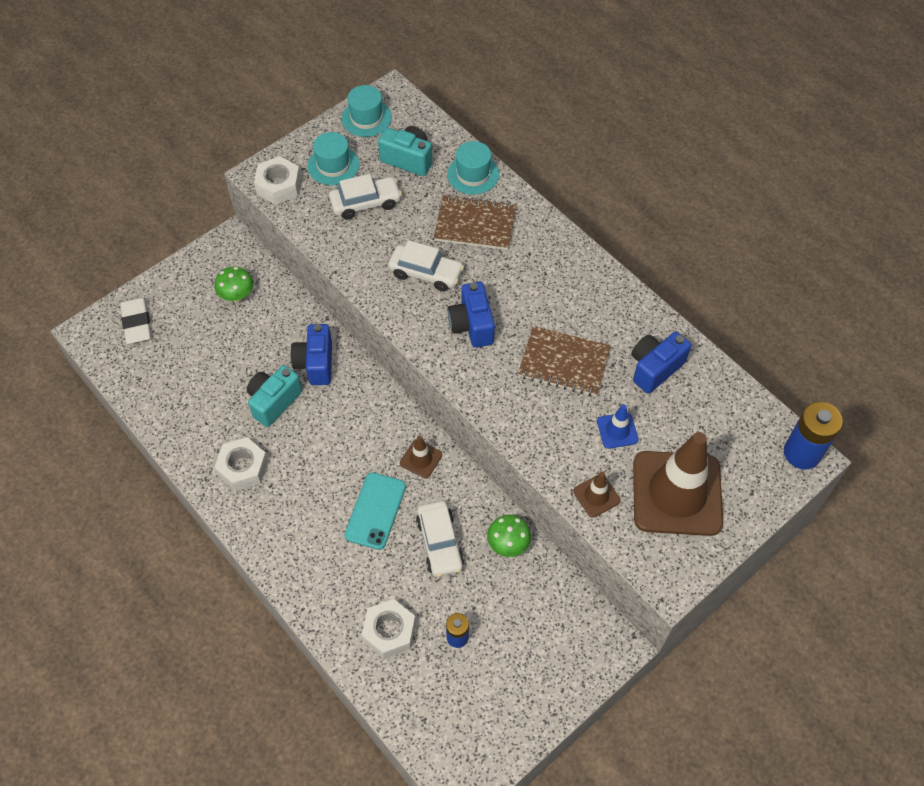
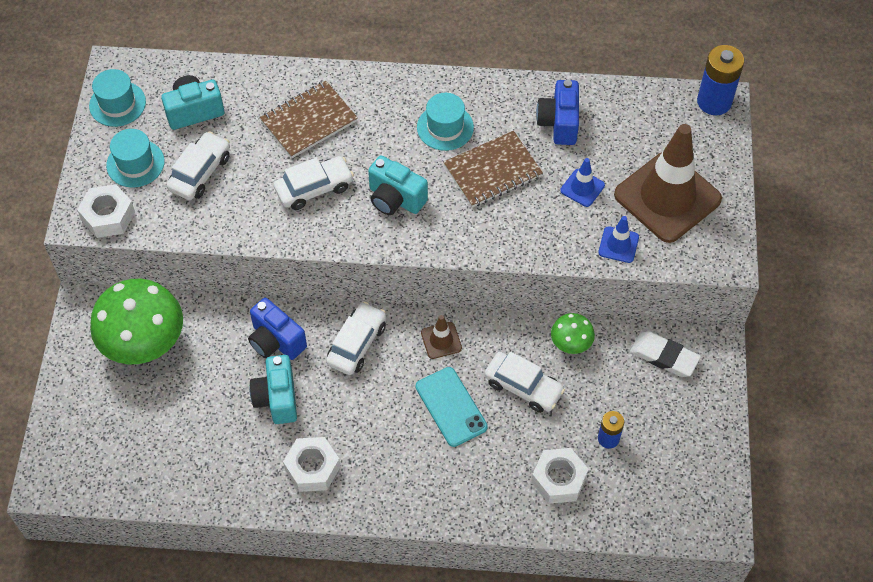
camera: 45 degrees left, 0 degrees up
(137, 323) = (81, 438): white eraser -> white eraser (664, 356)
(237, 295) = (144, 344): green mushroom -> green mushroom, size x2.08
(363, 411) = (357, 344): none -> white car
(472, 325) = (395, 199): blue camera -> turquoise camera
(473, 174) = (261, 83): turquoise hat -> turquoise hat (445, 127)
(596, 496) = (618, 245): brown traffic cone -> blue traffic cone

